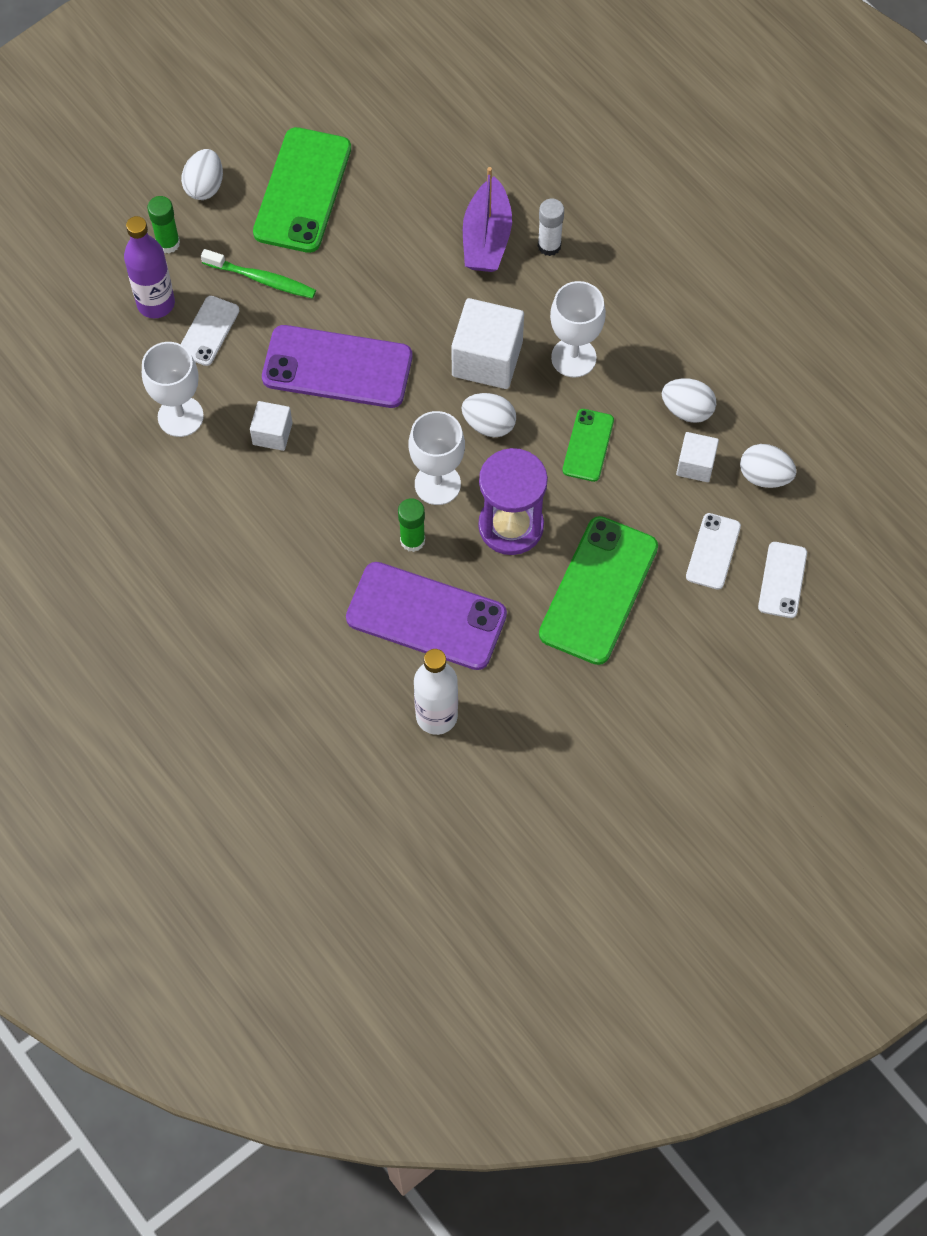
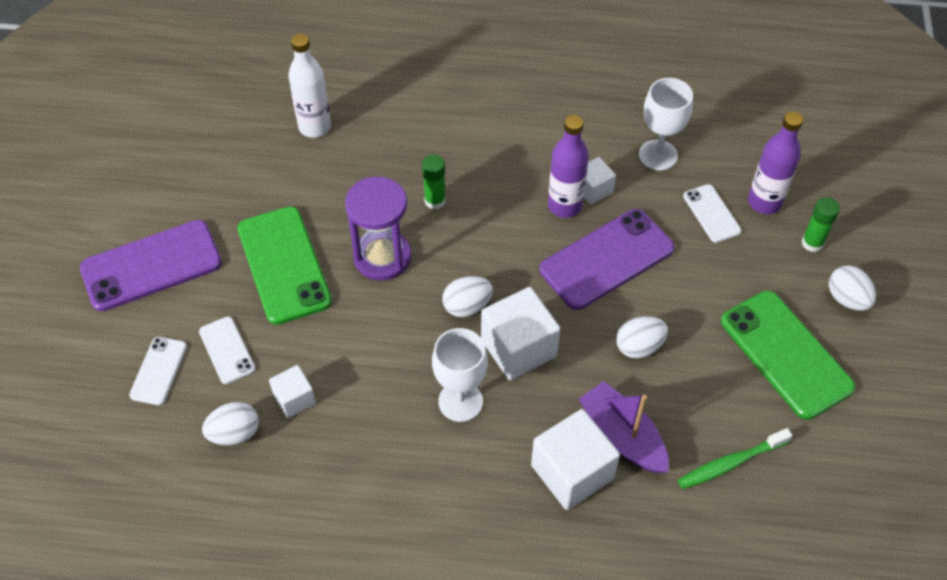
camera: 135 degrees right, 10 degrees down
(262, 279) = (726, 272): green toothbrush -> green toothbrush (730, 463)
(313, 440) = (564, 206): none -> purple bottle
(426, 616) = (378, 169): purple phone -> purple phone (151, 266)
(437, 484) = (457, 243): white goblet -> none
(549, 246) = (572, 472): white glue stick -> white cube
(588, 445) = (385, 349): green phone -> none
(687, 410) = (338, 434): white egg -> white egg (639, 346)
(782, 580) = (158, 371): white phone -> white phone turned 45 degrees clockwise

